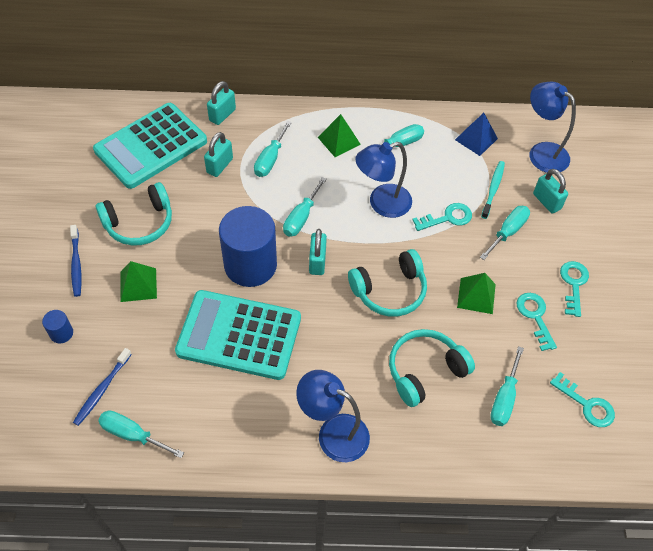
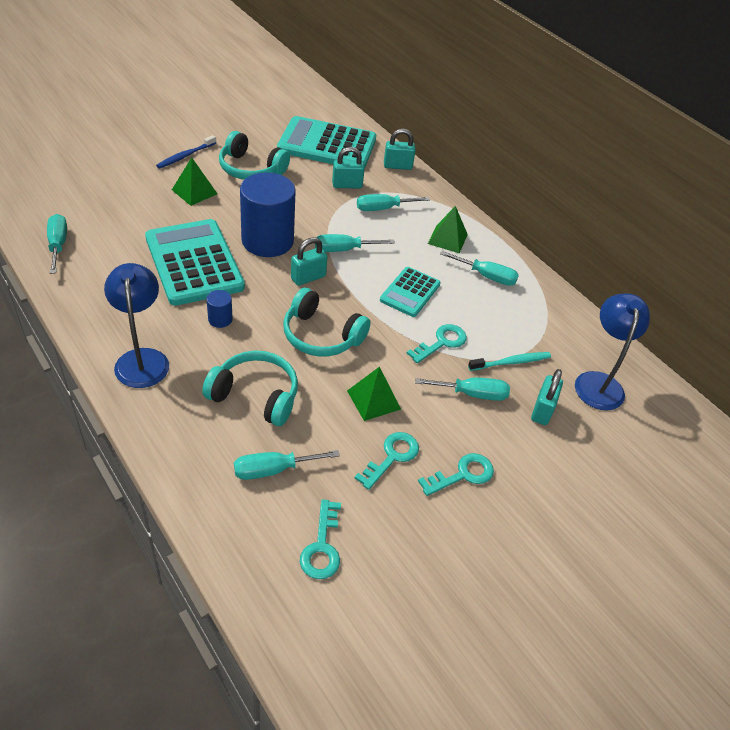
camera: 50 degrees right, 10 degrees down
(61, 333) = (120, 174): blue cylinder -> blue cylinder (220, 319)
(102, 390) = (86, 213): blue toothbrush -> none
(382, 204) = (410, 292): blue lamp -> turquoise calculator
(447, 218) = (441, 342): turquoise key -> turquoise key turned 75 degrees counterclockwise
(476, 139) = (555, 326): blue pyramid -> none

